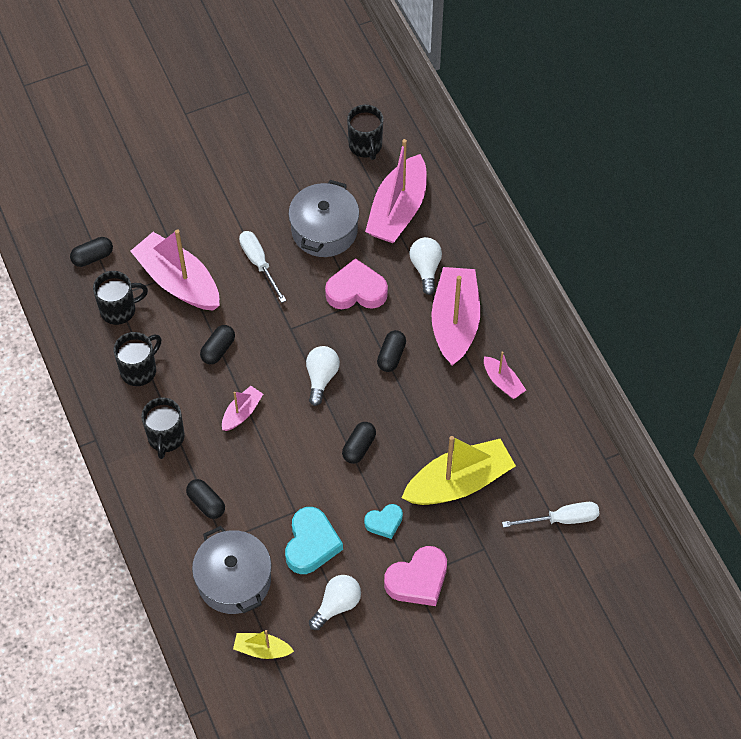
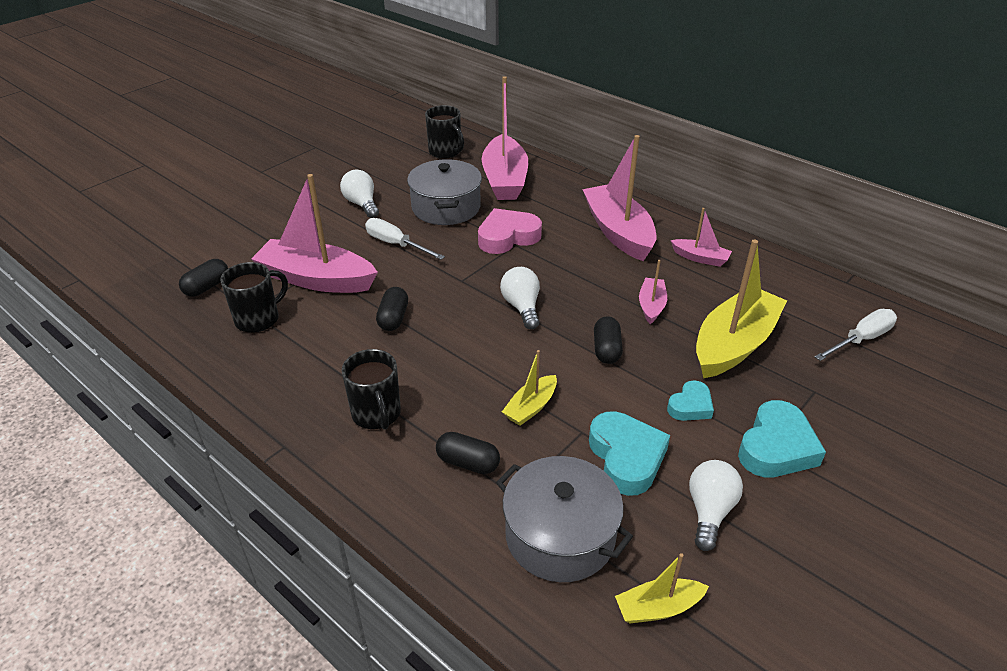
camera: 25 degrees left, 20 degrees down
(139, 370) = (309, 362): black mug -> none
(242, 413) = (455, 362): pink boat -> pink boat (651, 306)
(272, 476) = (531, 407): none -> yellow boat
(391, 356) = (579, 271): black capsule -> none
(418, 580) = (776, 447): pink heart -> turquoise heart
(426, 269) = (560, 206): white light bulb -> white light bulb (362, 204)

